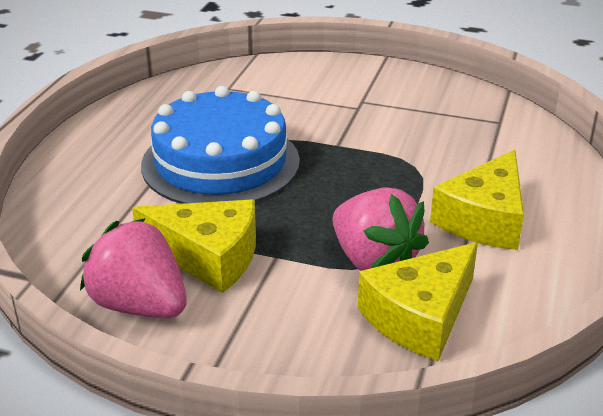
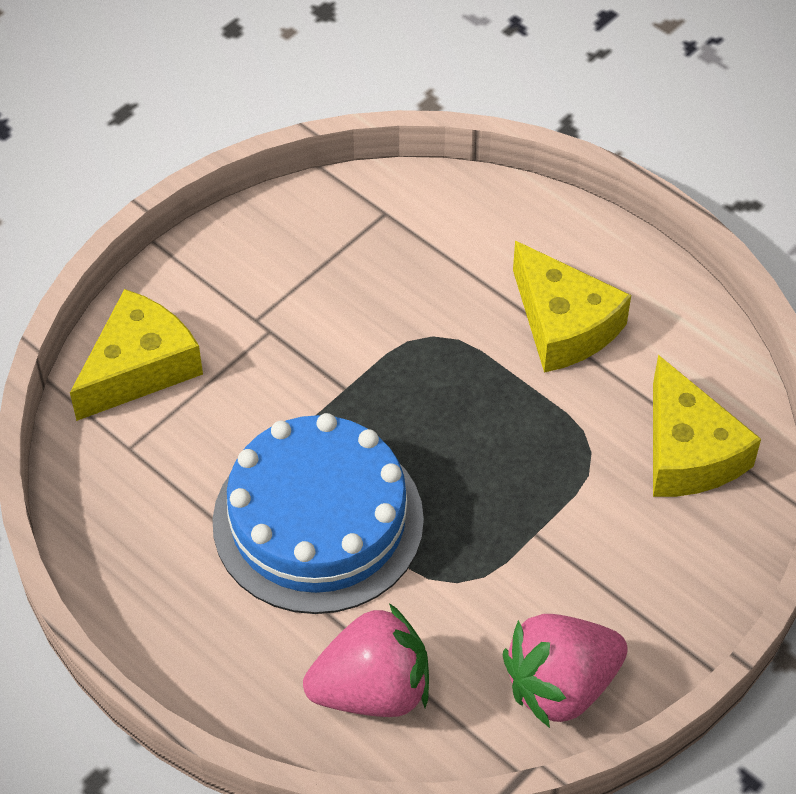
camera: 65 degrees left, 20 degrees up
(208, 256) = (505, 596): yellow cheese -> yellow cheese (139, 367)
(374, 261) = (587, 450): pink strawberry -> pink strawberry (372, 690)

